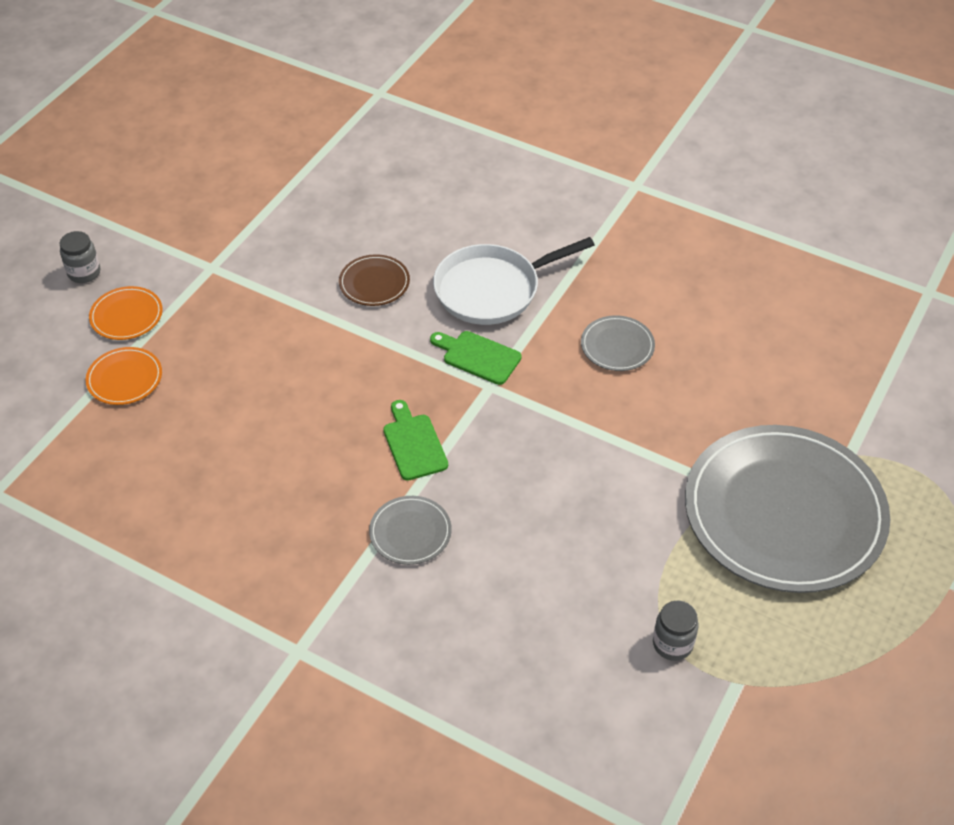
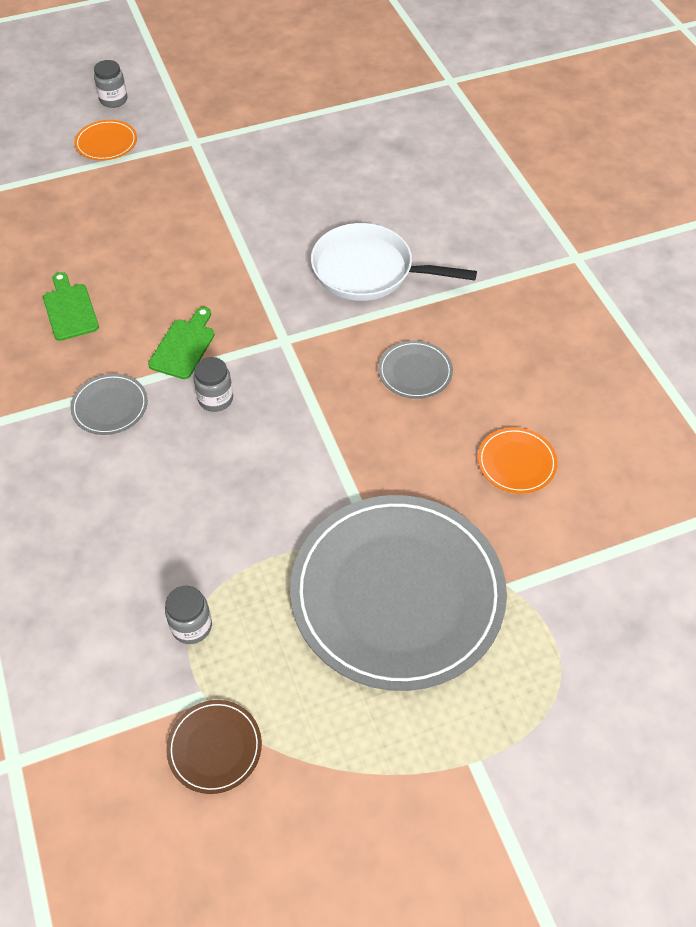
camera: 40 degrees right, 5 degrees up
(124, 378) = (59, 183): orange plate -> orange plate (516, 462)
(374, 283) = (289, 215): brown plate -> brown plate (214, 747)
(478, 356) = (300, 313): green cutting board -> green cutting board (69, 309)
(490, 467) = (215, 399): none -> grey jar

